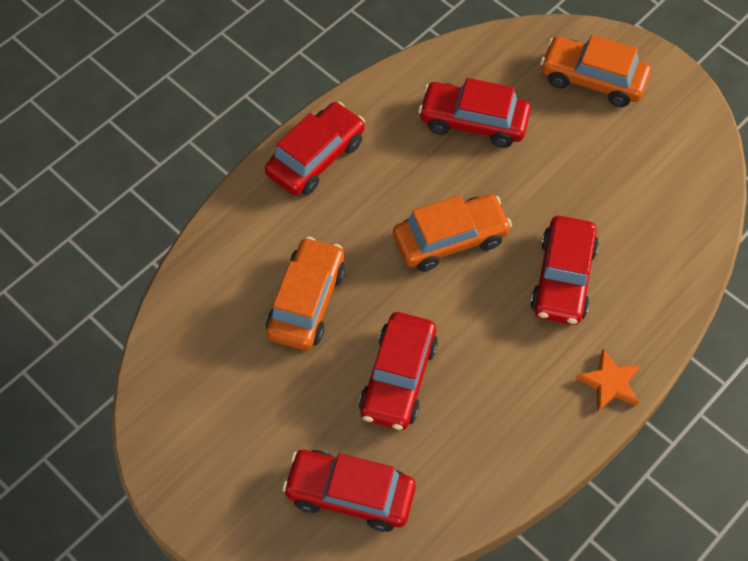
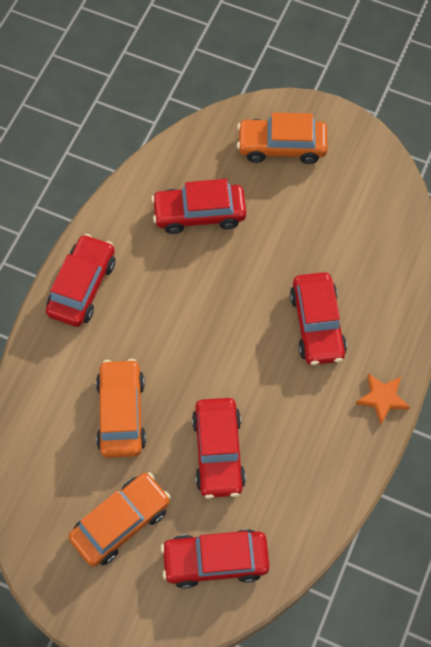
camera: 20 degrees left, 5 degrees up
(450, 239) = (217, 321): orange car -> orange car (121, 522)

